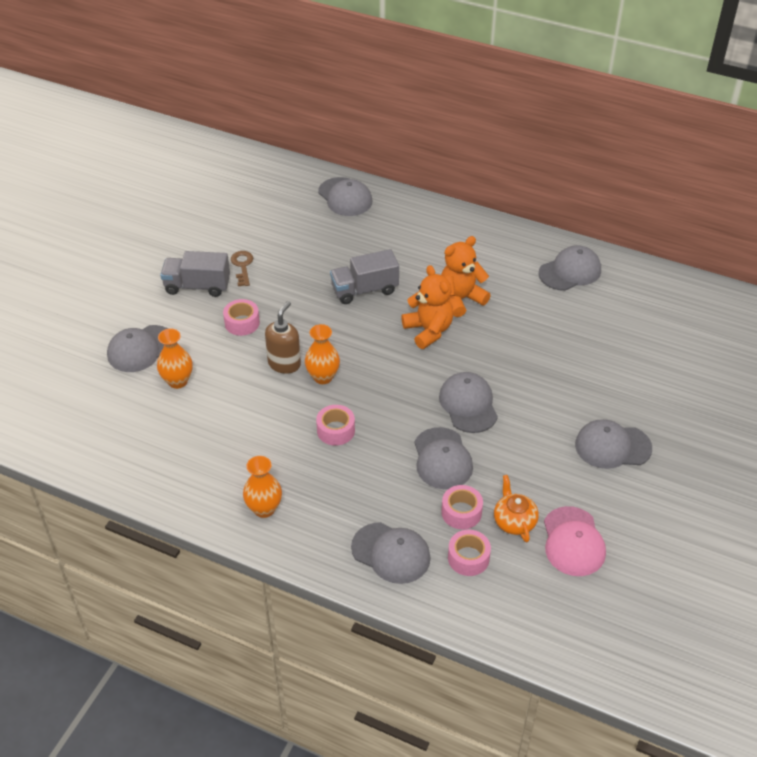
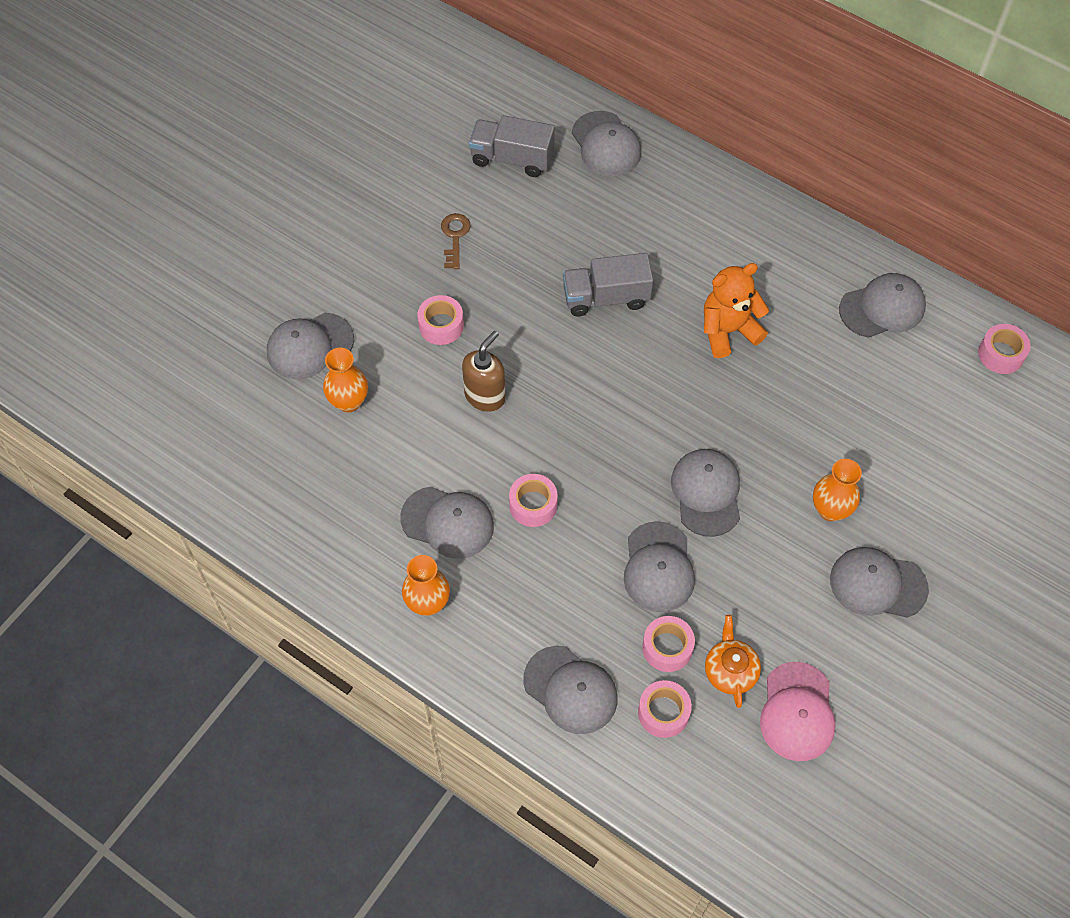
camera: 10 degrees right, 15 degrees up
(197, 286) = (393, 260): grey truck -> grey truck (512, 158)
(270, 451) = (447, 522): none -> grey cap
(323, 377) = (530, 423): orange vase -> orange vase (830, 509)
(428, 330) = (677, 373): orange teddy bear -> none
(663, 289) = (1001, 354): none -> pink tape

